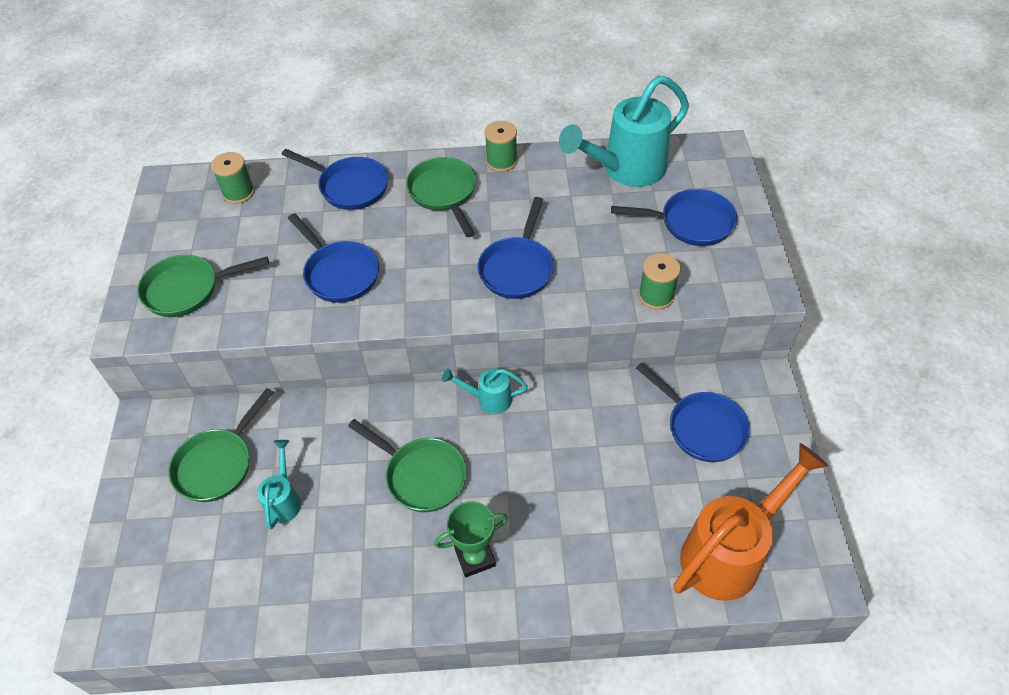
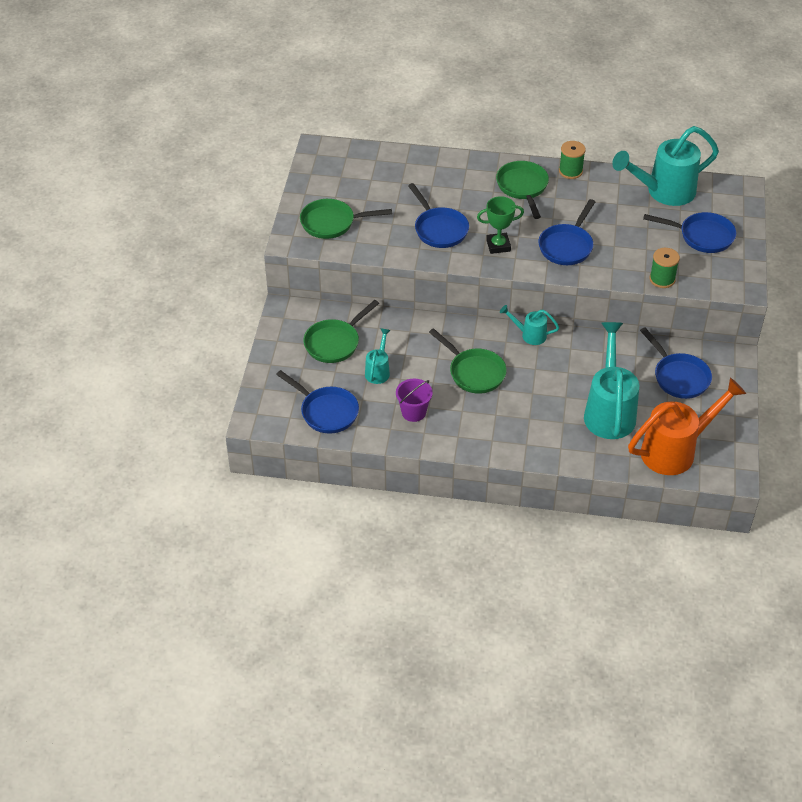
camera: 10 degrees right, 5 degrees down
(238, 192) = (371, 163): green spool -> none
(342, 563) = (413, 412): none -> purple bucket
(350, 187) = (453, 172): blue pan -> blue pan (326, 412)
(475, 557) = (502, 424): green trophy -> green trophy (498, 245)
(621, 502) = (609, 410): none -> turquoise watering can

